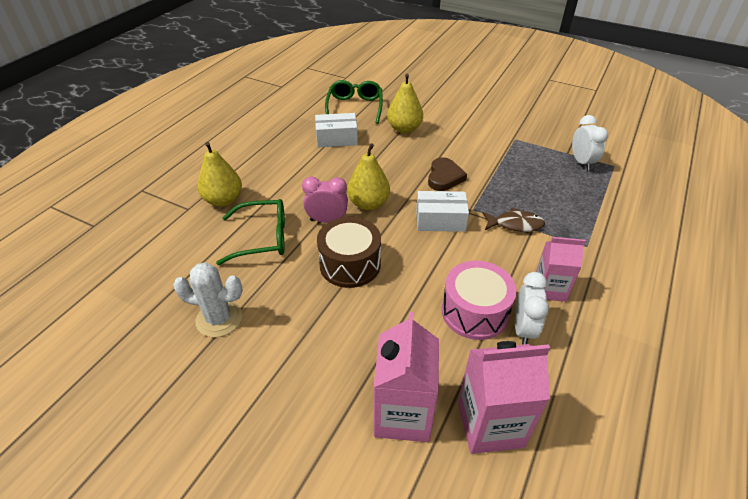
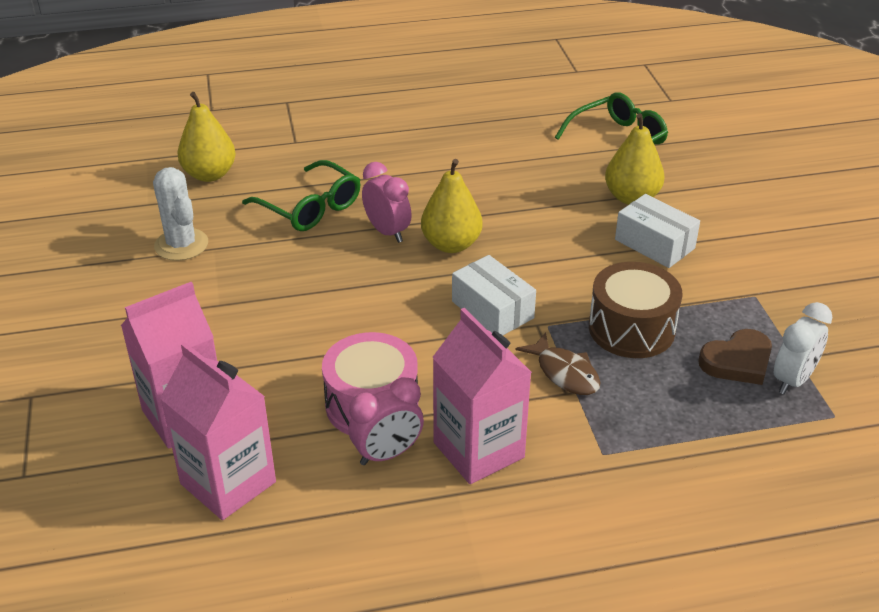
camera: 50 degrees right, 5 degrees down
(223, 200) = (333, 153): yellow pear -> yellow pear (209, 174)
(336, 139) = (535, 162): white box -> white box (654, 244)
(350, 264) = (340, 282): brown drum -> brown drum (631, 329)
(444, 177) = (579, 275): brown heart -> brown heart (737, 361)
(523, 329) = (387, 454): white clock -> pink clock
(549, 289) = (478, 450): pink carton -> pink carton, size x1.52

